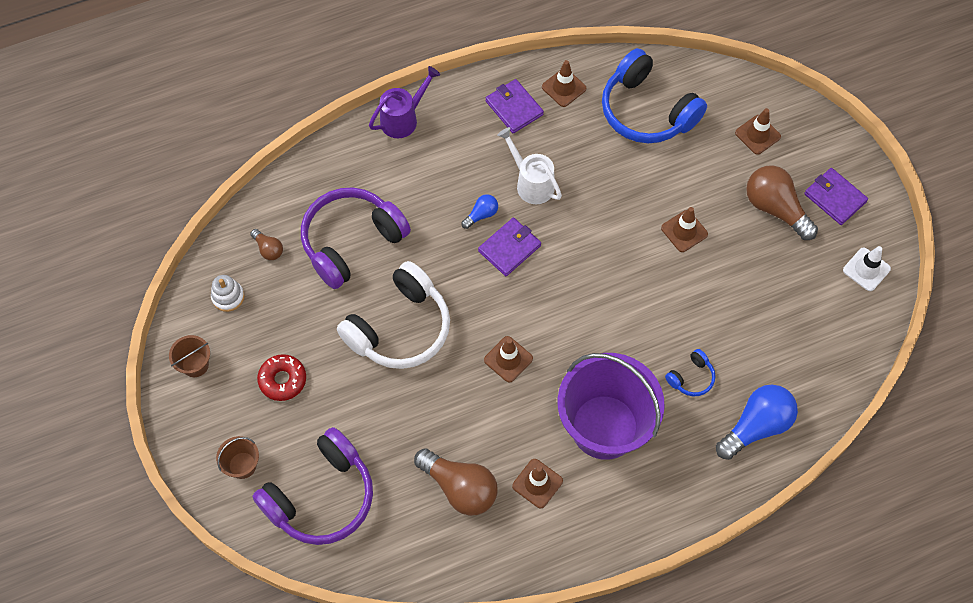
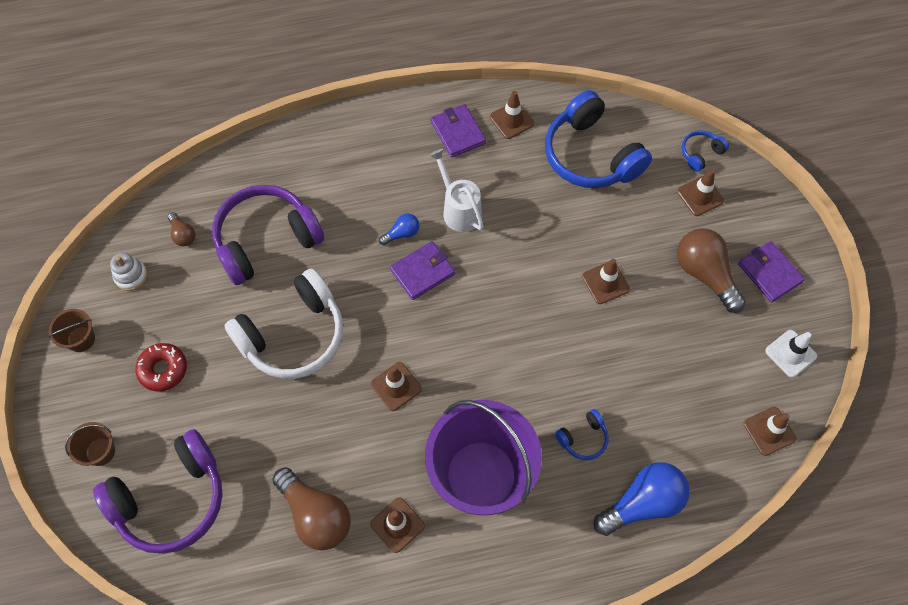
camera: 10 degrees right, 0 degrees up
(403, 118) = (346, 127): purple watering can -> none
(751, 93) = (700, 153): none -> blue headphones
(858, 343) = (769, 431): none -> brown traffic cone

